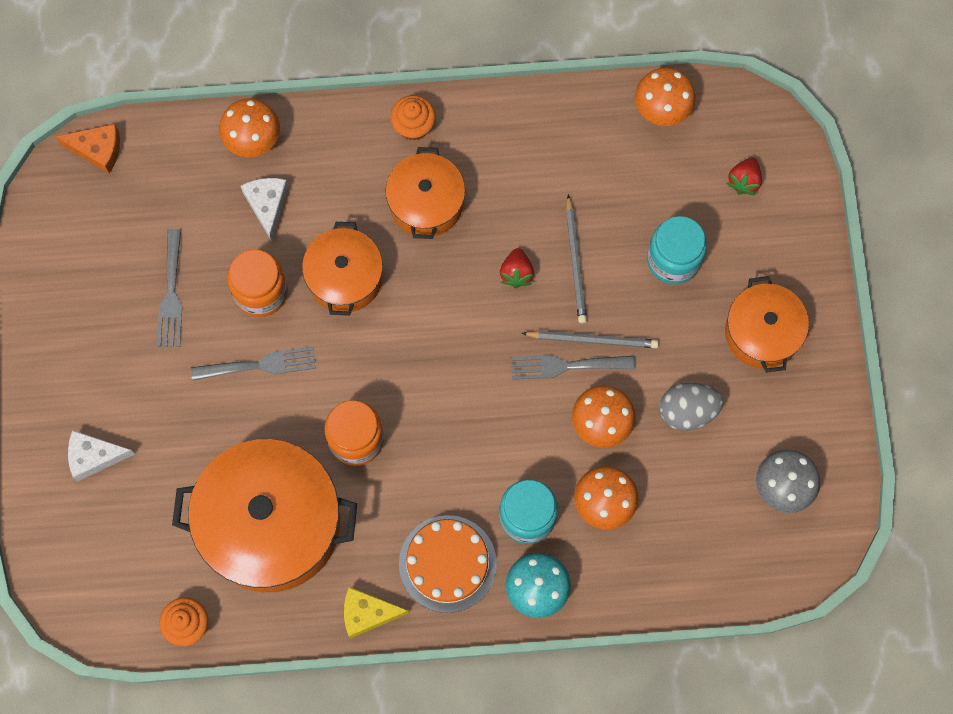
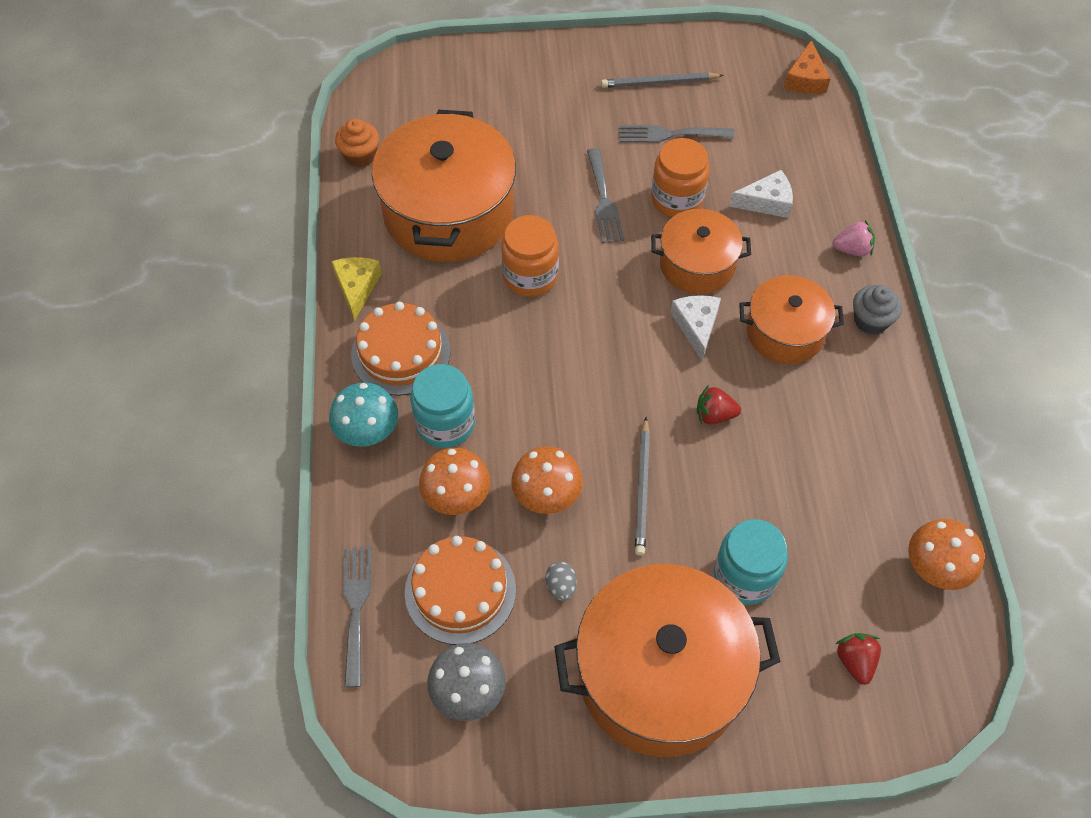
camera: 90 degrees right, 15 degrees down
(94, 456) = (516, 88): white cheese -> white cheese (696, 326)
(253, 139) = (834, 189): orange mushroom -> none
(329, 131) = (852, 249): none -> pink strawberry
(413, 126) = (870, 321): orange cupcake -> grey cupcake
(566, 366) = (611, 462): grey fork -> grey fork (356, 608)
(575, 261) = (733, 473): grey pencil -> grey pencil (659, 83)
(687, 411) = (561, 586): grey egg -> grey egg, size x0.56
(694, 496) = (460, 591): none -> orange cake
(744, 181) = (855, 661): red strawberry -> red strawberry turned 60 degrees clockwise
(762, 332) = (660, 675): orange pot -> orange pot, size x1.77

